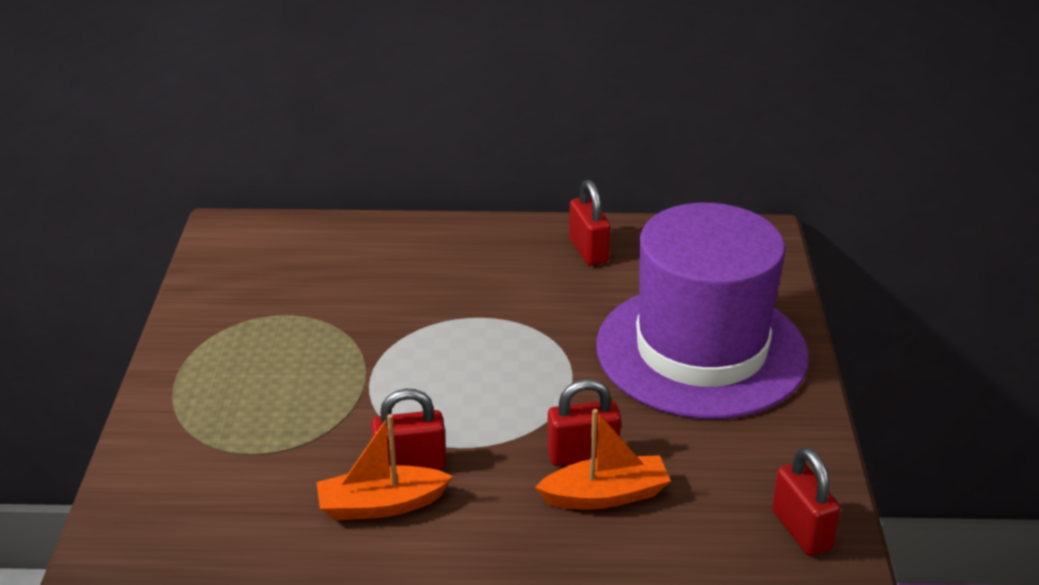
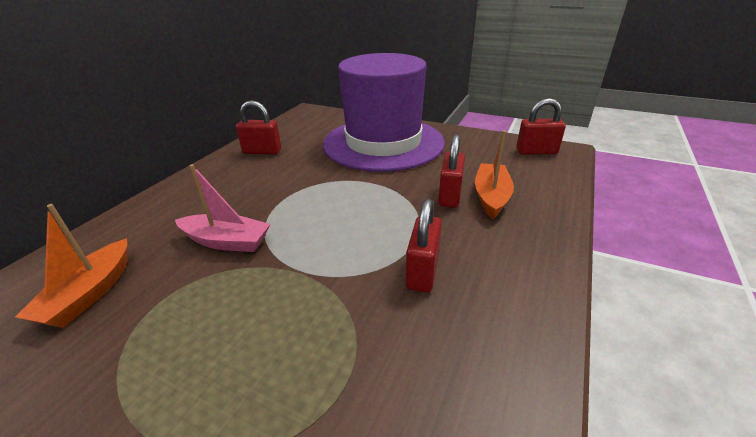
camera: 65 degrees left, 0 degrees up
(381, 505) = (466, 300): orange boat -> orange boat (90, 293)
(386, 312) = (227, 241): none -> pink boat

